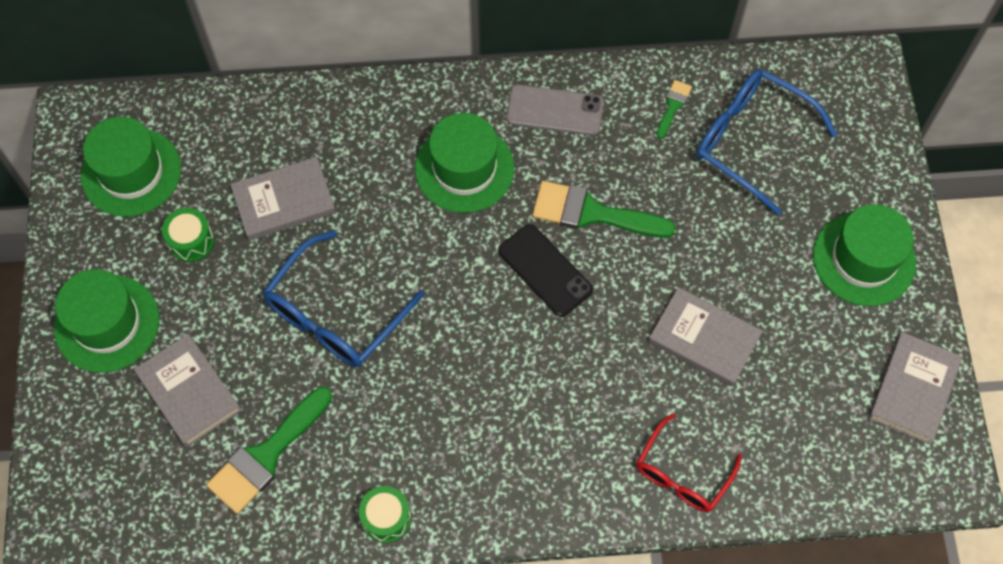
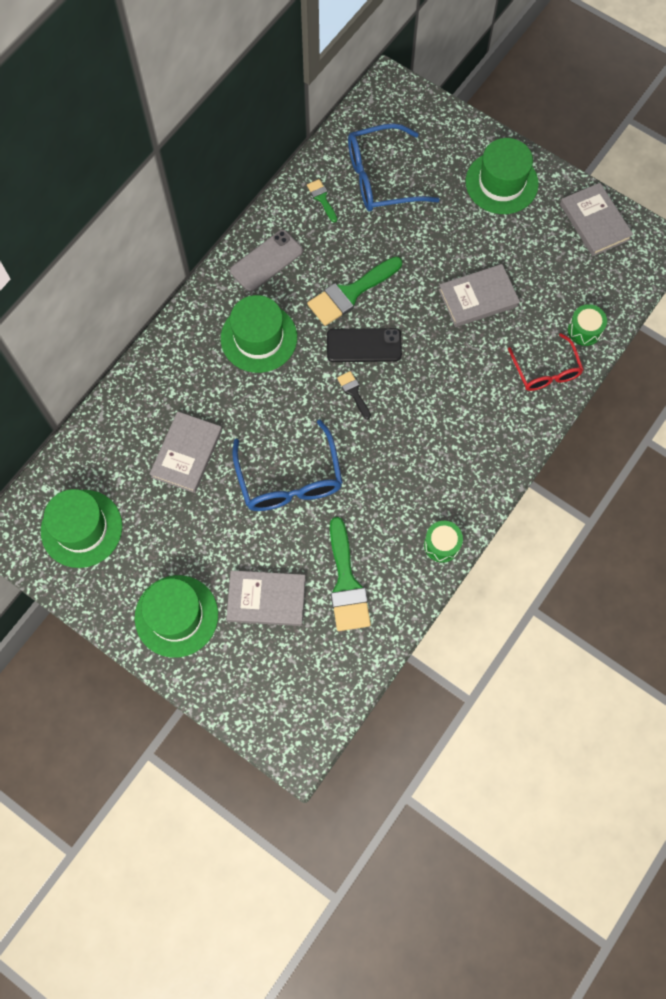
camera: 50 degrees left, 5 degrees up
(191, 241) = (164, 526): green drum -> green drum (584, 330)
(483, 301) = (353, 392): none -> black brush

